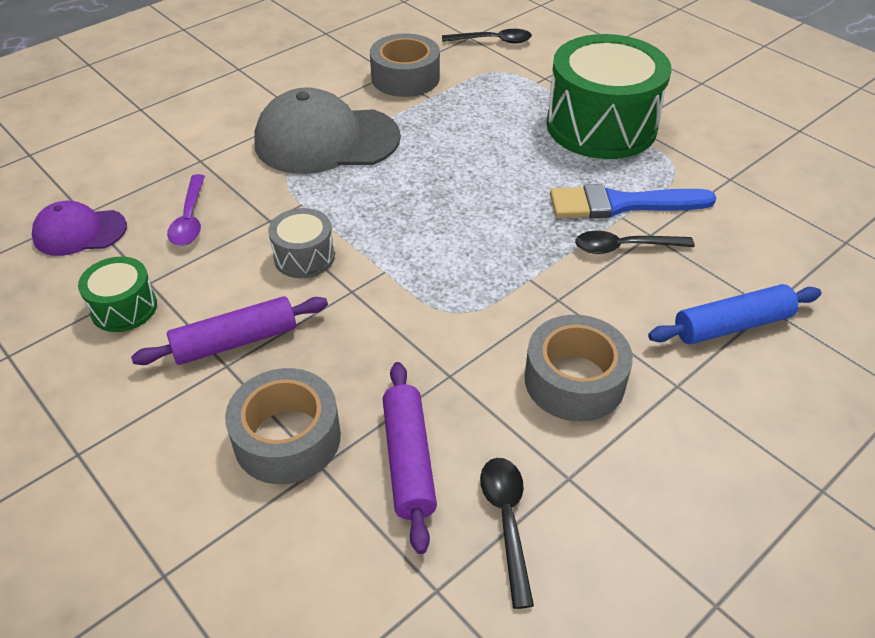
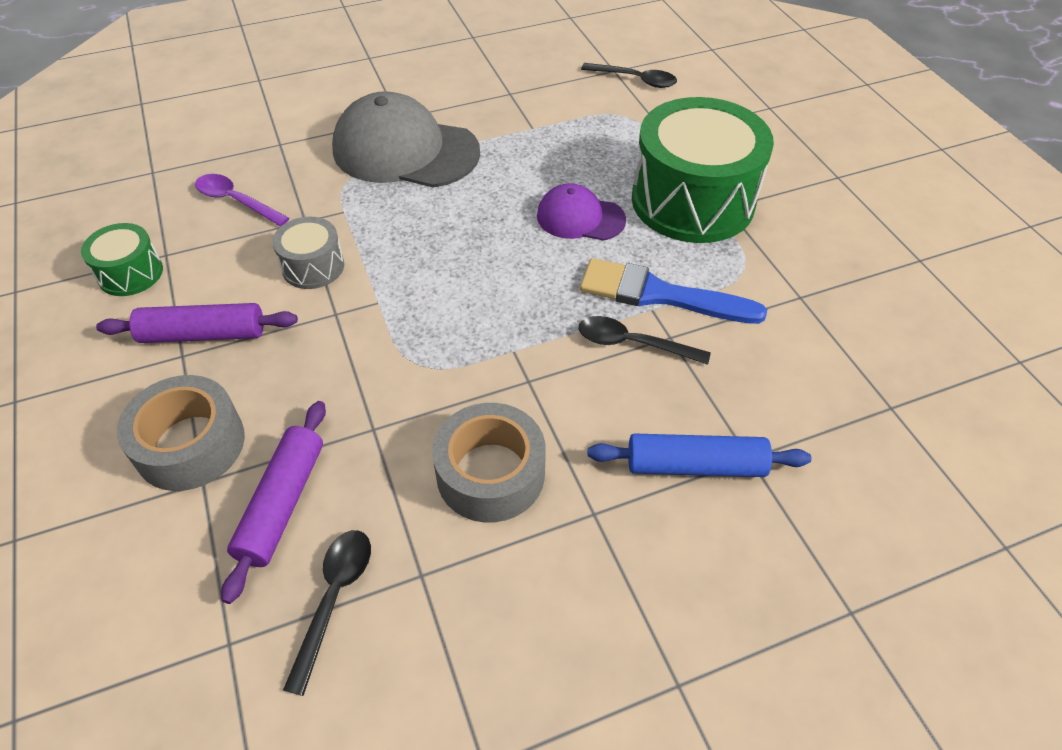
camera: 20 degrees right, 5 degrees up
(79, 232) = (137, 189): purple cap -> purple cap (580, 218)
(190, 219) = (236, 201): purple spoon -> purple spoon turned 105 degrees clockwise
(405, 78) = (521, 101): grey tape -> none

